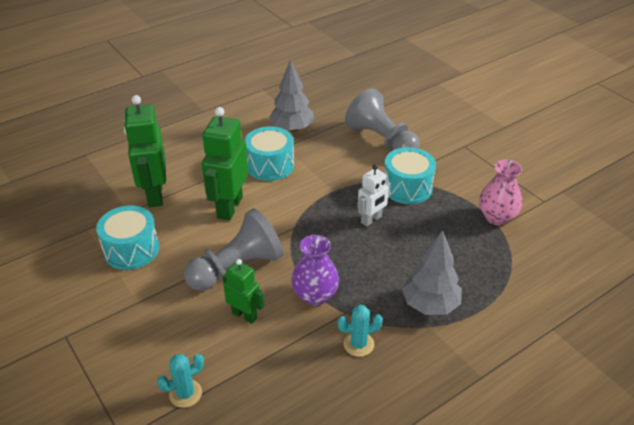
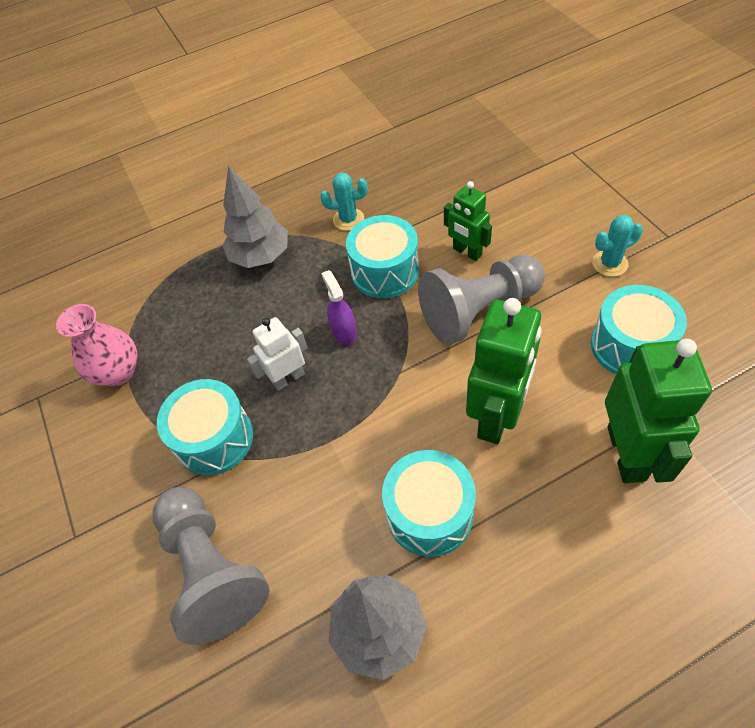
camera: 165 degrees left, 15 degrees up
(185, 393) = (521, 182): turquoise cactus -> turquoise cactus (609, 263)
(315, 295) = (385, 271): purple vase -> turquoise drum
(339, 249) = (344, 332): none -> purple spray bottle

